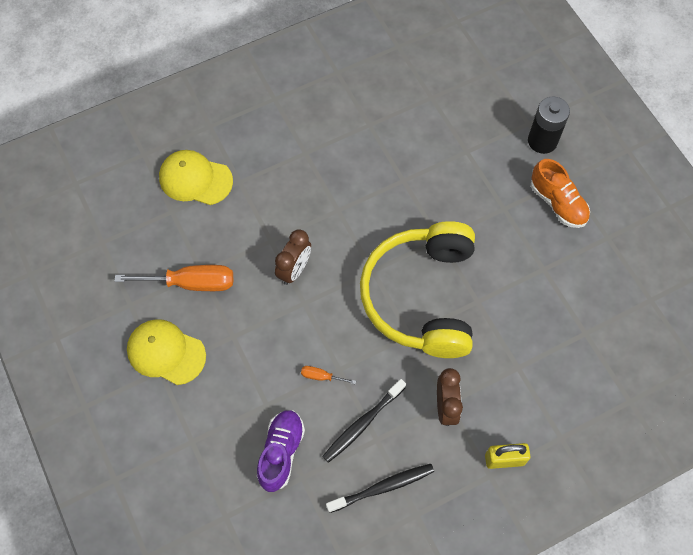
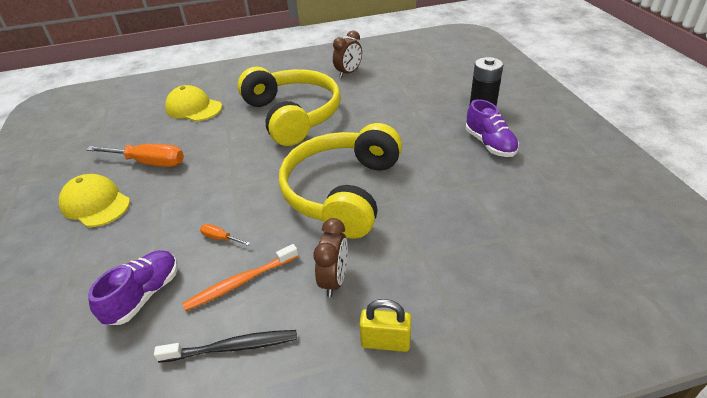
camera: 15 degrees right, 25 degrees down
(294, 270) = (238, 163): brown clock -> brown clock (348, 73)
(326, 179) = (293, 115): none -> yellow headphones
(363, 423) = (241, 282): black toothbrush -> orange toothbrush
(557, 203) = (490, 144): orange shoe -> purple shoe

